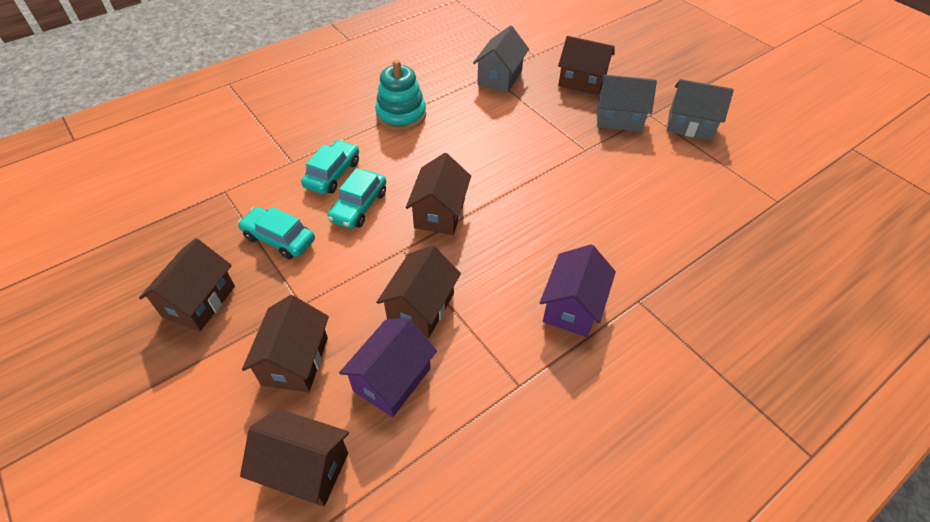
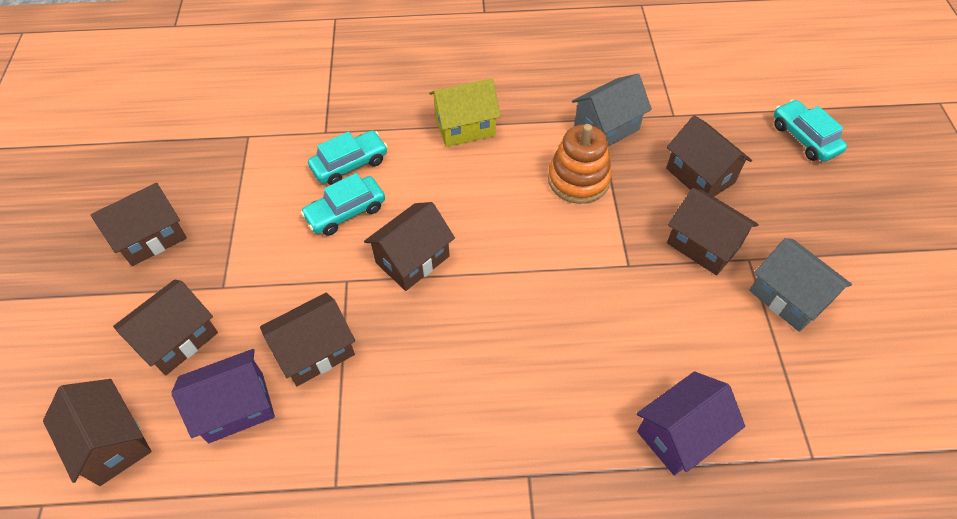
camera: 35 degrees right, 5 degrees up
(279, 239) = (254, 210): turquoise car -> turquoise car (804, 138)
(401, 115) = (465, 127): turquoise stacking toy -> yellow house
(509, 115) = (578, 179): none -> orange stacking toy
(572, 307) = (454, 438): purple house -> purple house (680, 434)
(619, 118) = (703, 245): grey house -> brown house

